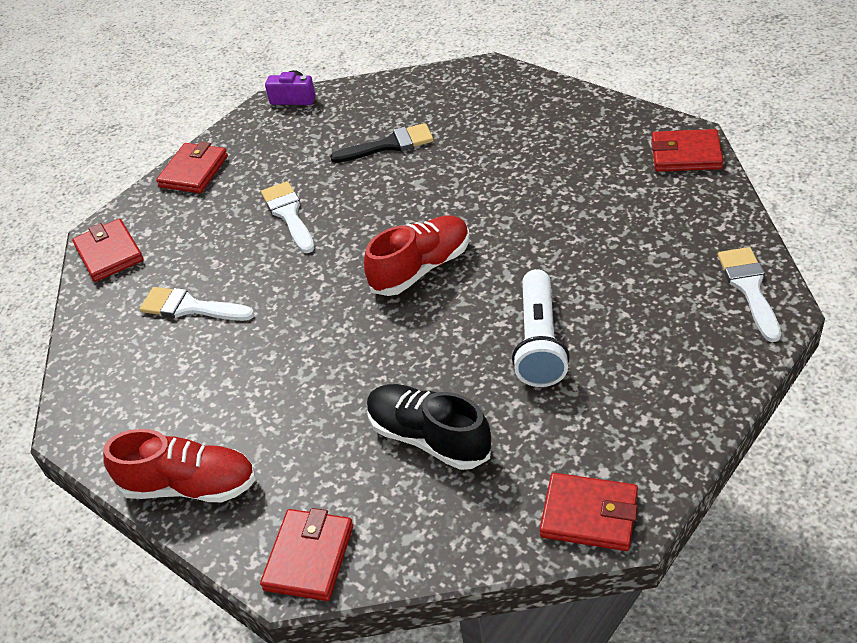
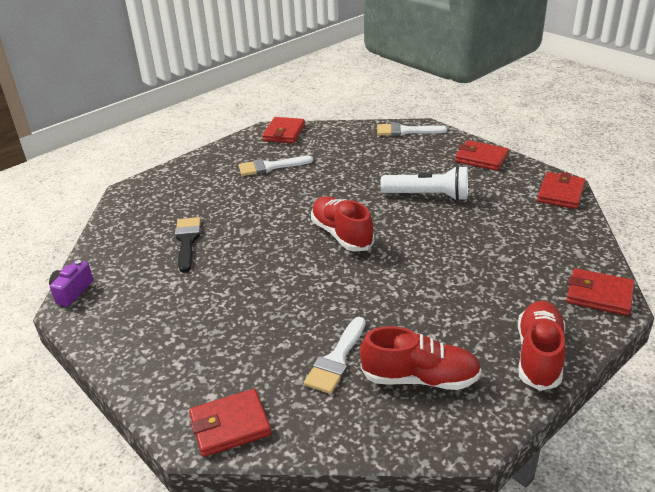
camera: 85 degrees left, 10 degrees down
(158, 378) = (420, 378): none -> red shoe
(194, 171) = (136, 361): red wallet -> red wallet (481, 158)
(288, 214) = (242, 298): white brush -> white brush (270, 167)
(429, 438) = (501, 241): black shoe -> none

